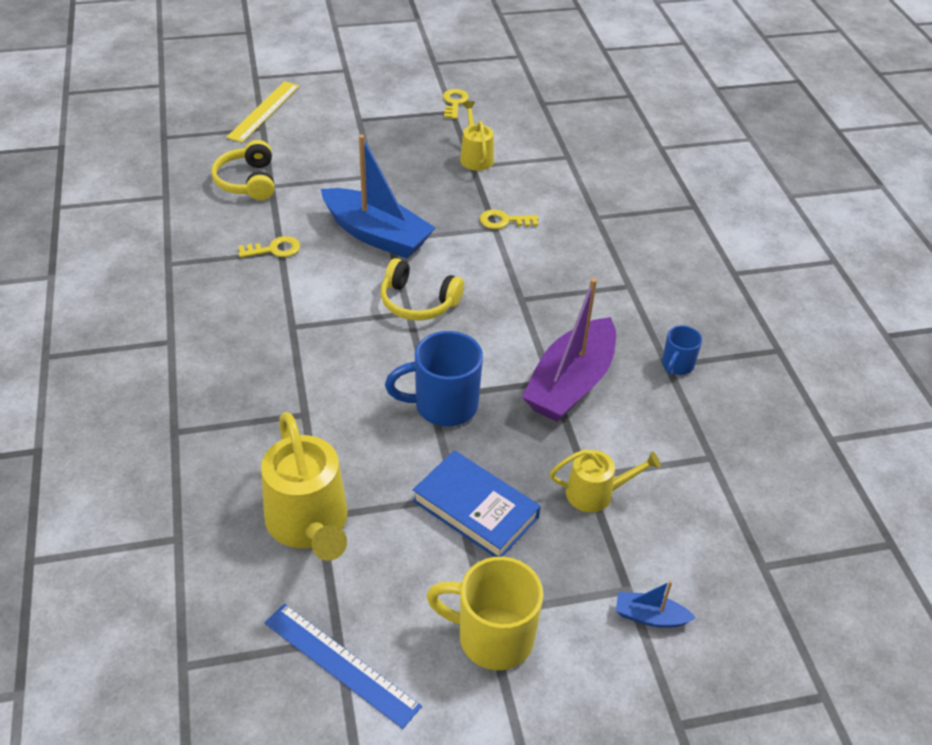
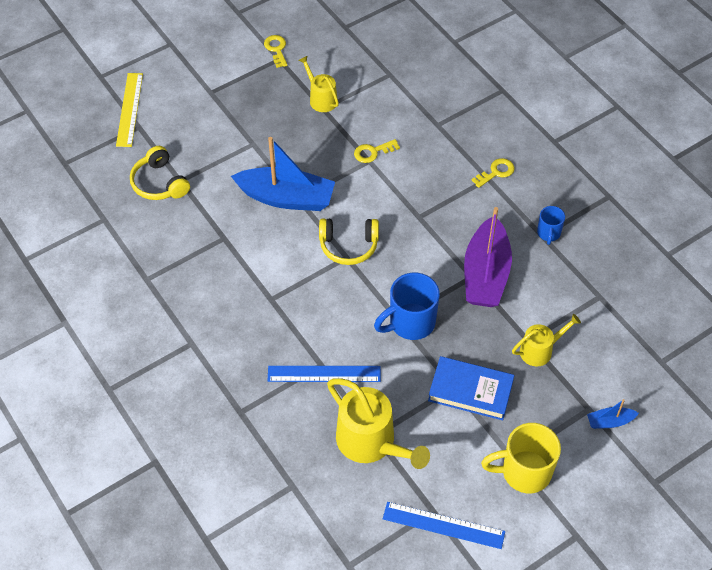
camera: 20 degrees left, 10 degrees up
(274, 249) = (218, 238): yellow key -> yellow key (496, 172)
(302, 425) = (324, 374): none -> blue ruler

